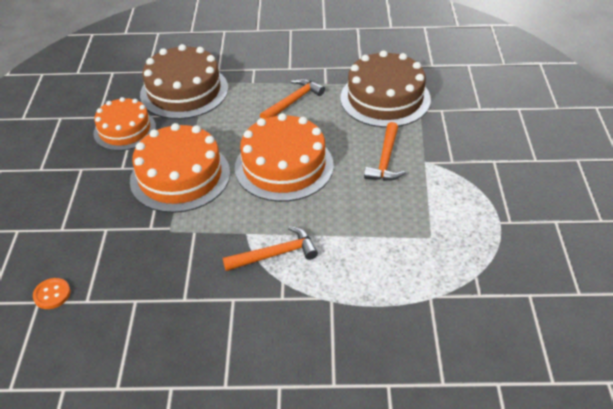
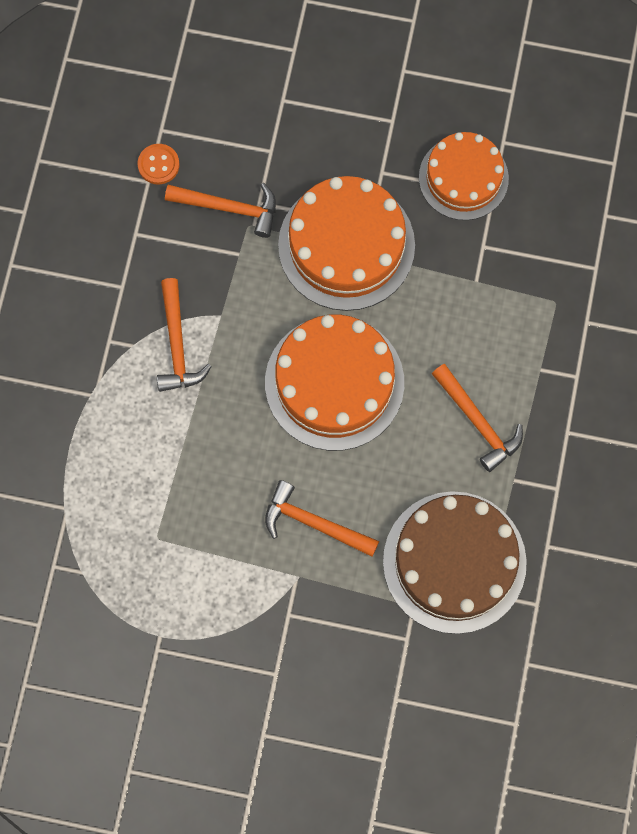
camera: 100 degrees right, 30 degrees up
(52, 294) = (180, 93): orange button -> orange button (158, 165)
(156, 244) = (229, 208): none -> orange hammer
(184, 91) = (540, 266): brown cake -> none

